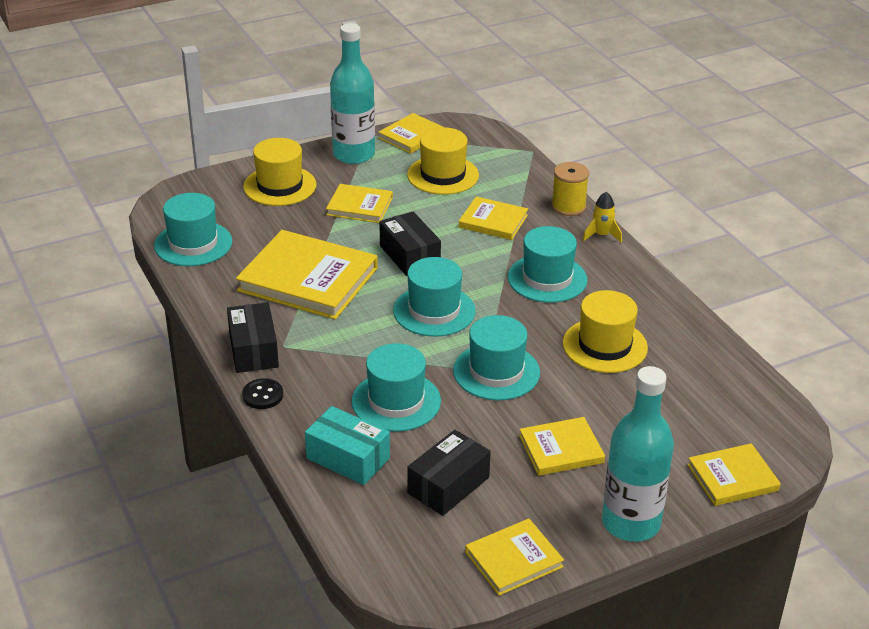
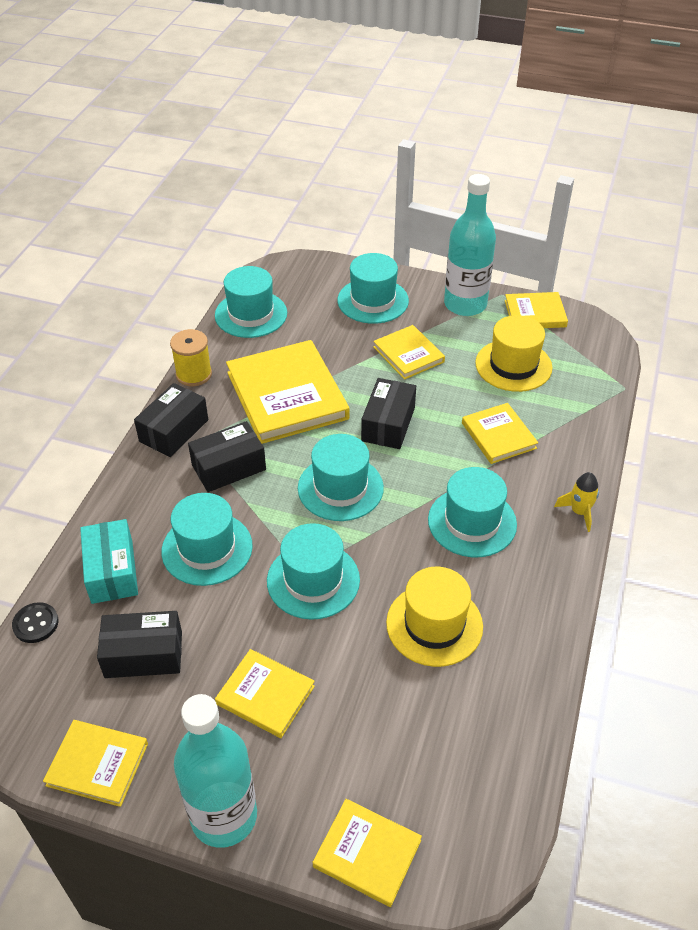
camera: 45 degrees right, 10 degrees up
(262, 395) = (130, 473): black button -> black button (36, 624)
(280, 186) = (373, 301): yellow hat -> turquoise hat
(334, 346) = (229, 467): none -> black box
(568, 207) = (585, 463): yellow spool -> yellow spool (194, 374)

